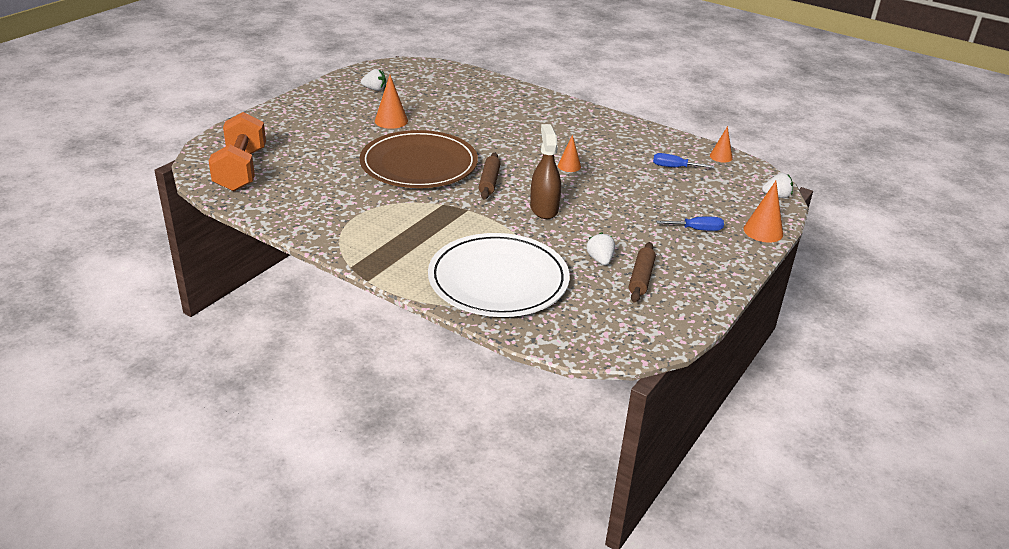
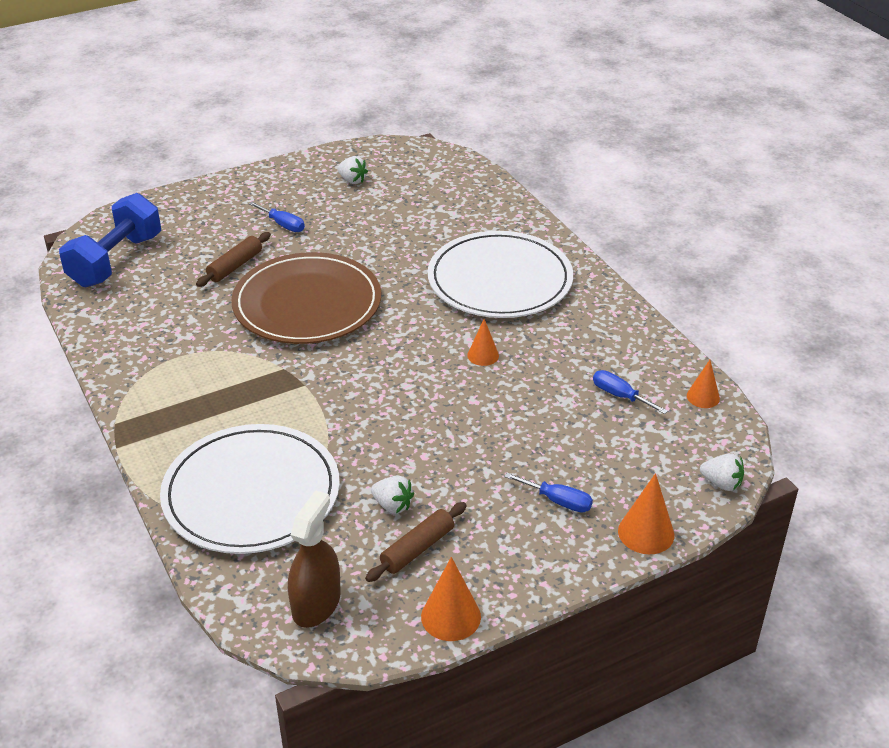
camera: 30 degrees right, 5 degrees up
(241, 170) = (116, 261): orange dumbbell -> blue dumbbell
(351, 123) = (283, 225): none -> blue screwdriver
(391, 121) = (331, 232): orange cone -> orange cone (451, 616)
(489, 182) = (365, 351): brown rolling pin -> brown rolling pin (235, 266)
(536, 124) = (500, 280): none -> white plate
(544, 209) = (394, 410): brown spray bottle -> brown spray bottle (316, 604)
(600, 260) = (392, 505): white strawberry -> white strawberry turned 105 degrees clockwise

